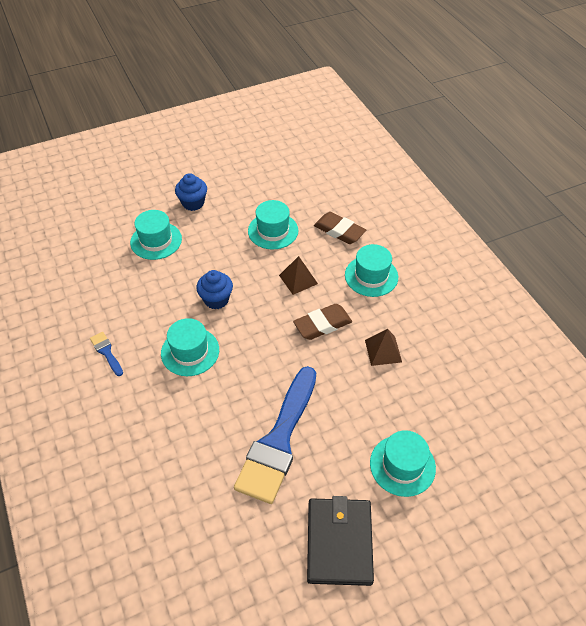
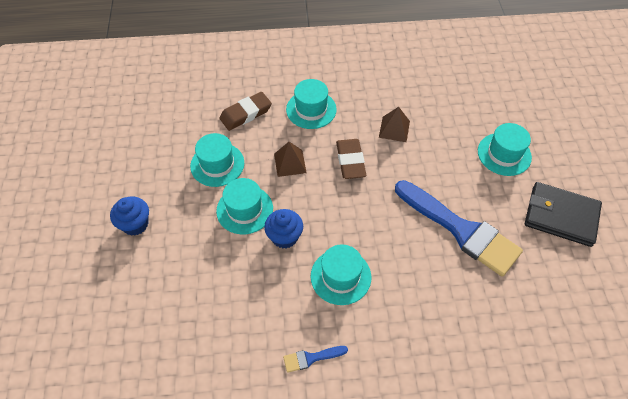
camera: 70 degrees left, 5 degrees up
(156, 241) = (173, 274): turquoise hat -> turquoise hat (244, 209)

